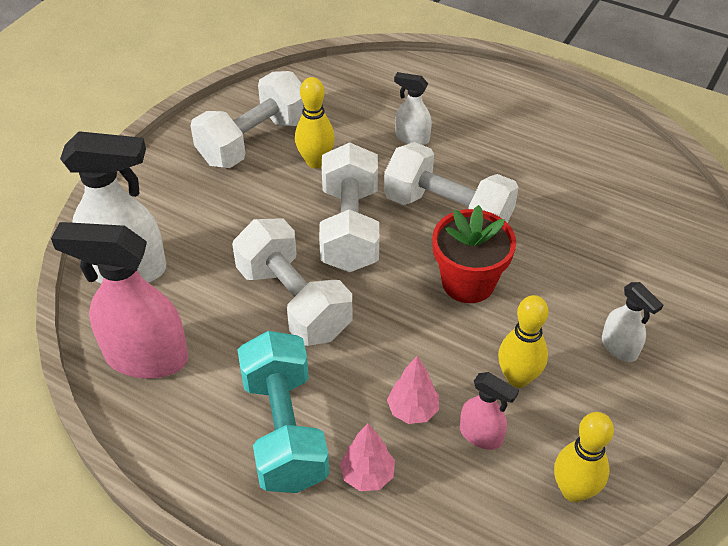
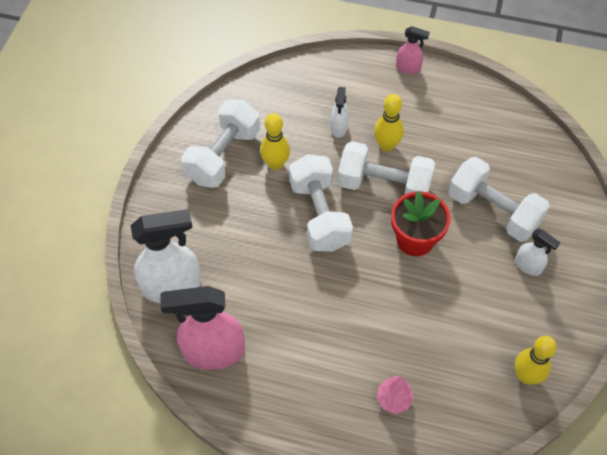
camera: 15 degrees left, 10 degrees up
(284, 430) = (328, 381): turquoise dumbbell -> none
(294, 301) = (300, 283): white dumbbell -> white dumbbell (493, 211)
(412, 138) = (339, 128): white spray bottle -> white spray bottle turned 90 degrees counterclockwise
(412, 410) = (408, 346): pink tree -> none
(481, 435) = (457, 352): pink spray bottle -> pink spray bottle (408, 68)
(517, 378) = (469, 305): yellow bowling pin -> yellow bowling pin (386, 145)

